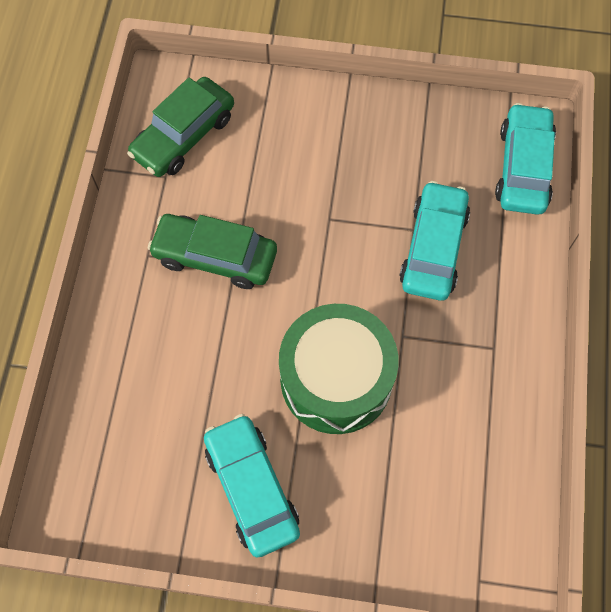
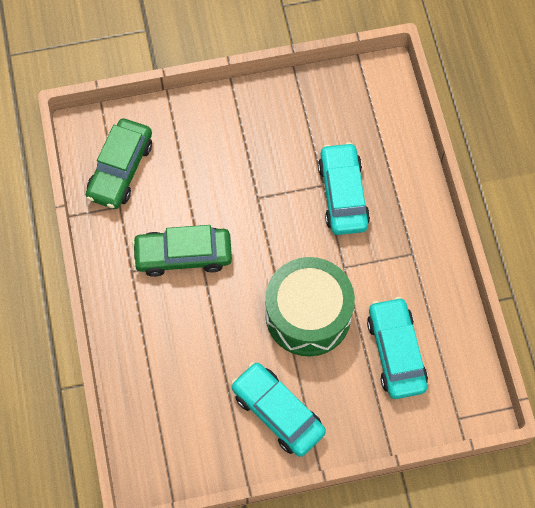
camera: 20 degrees left, 0 degrees up
(523, 167) = (387, 111): turquoise car -> turquoise car (396, 352)

